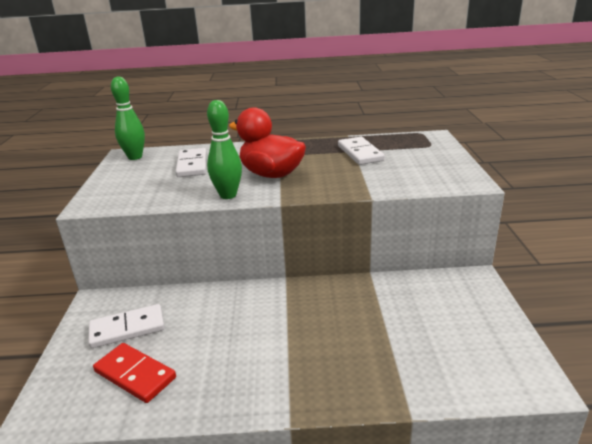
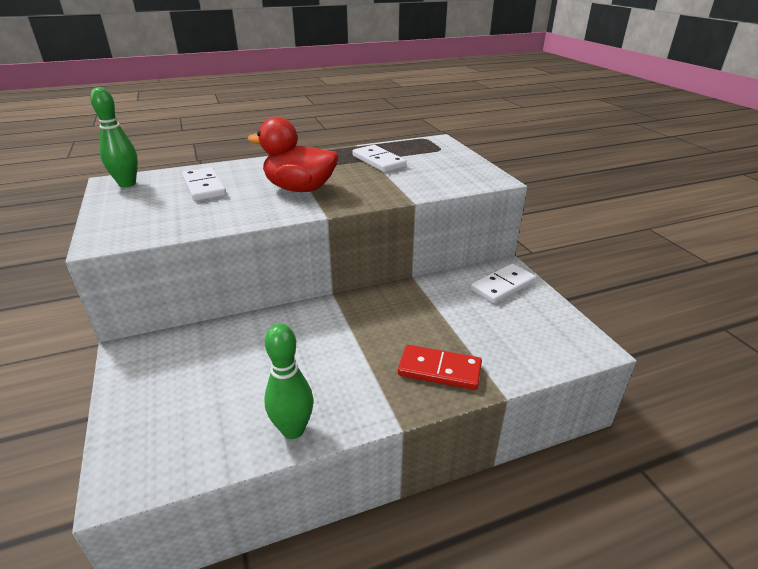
camera: 20 degrees left, 5 degrees up
(127, 329) = (183, 373): white domino -> white domino (503, 286)
(135, 374) = (216, 417): red domino -> red domino (439, 370)
(228, 195) = (265, 214): green bowling pin -> green bowling pin (293, 430)

